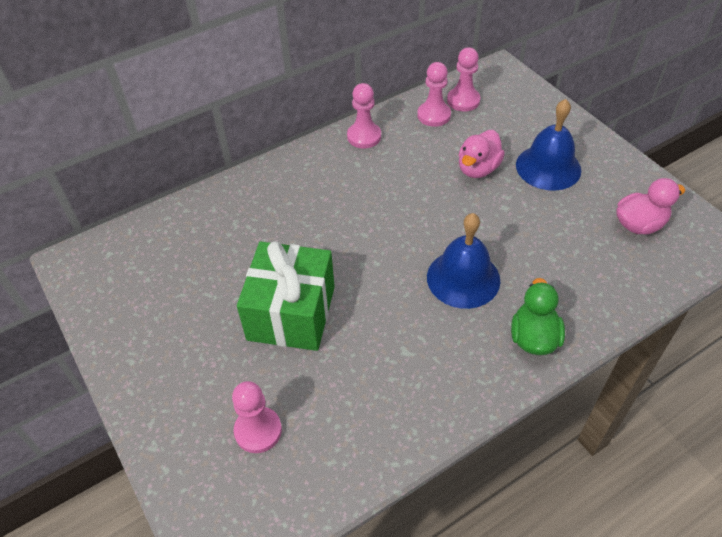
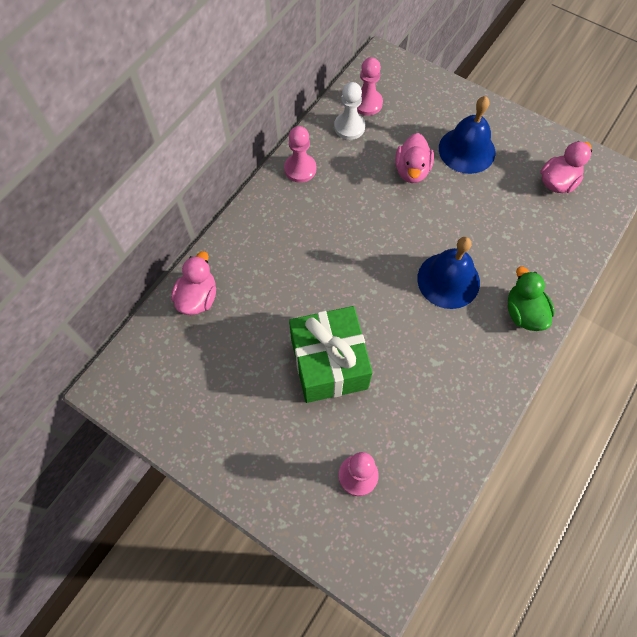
camera: 25 degrees left, 15 degrees up
(201, 213) = (198, 297): none -> pink duck
(434, 115) = (349, 127): pink pawn -> white pawn

